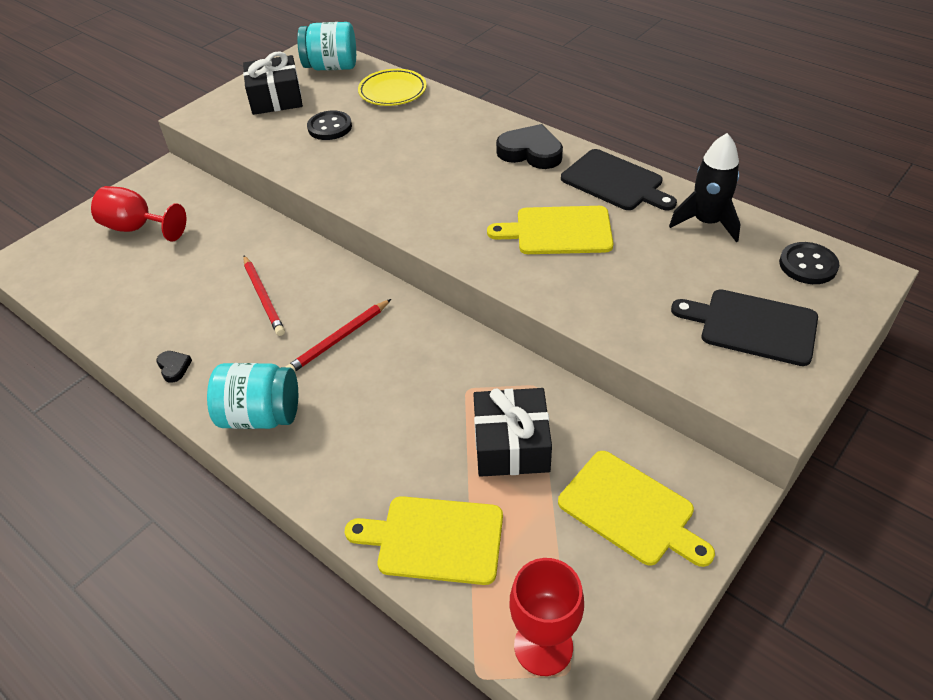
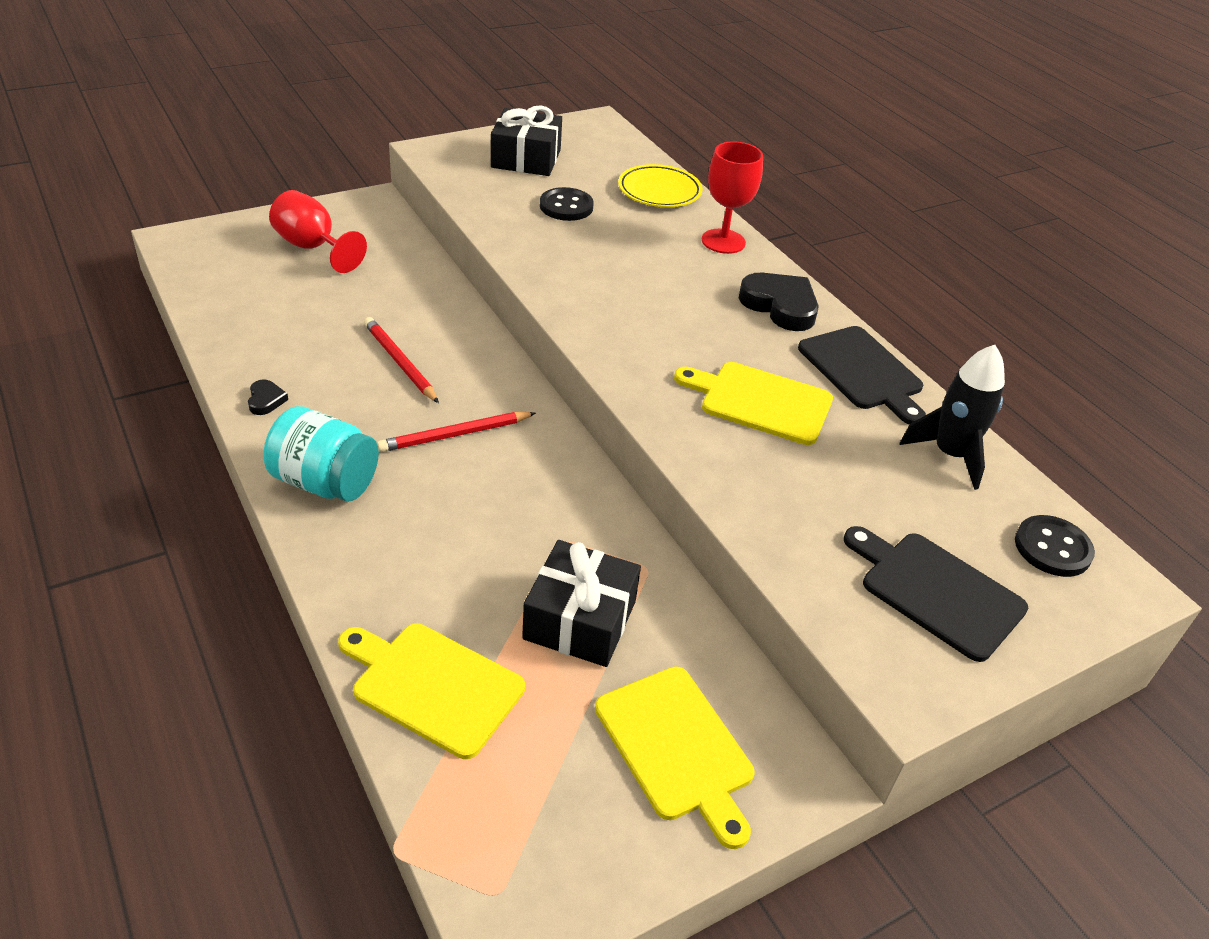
camera: 15 degrees right, 5 degrees down
(263, 297) = (400, 362): red pencil -> red pencil turned 150 degrees clockwise
(331, 67) = (606, 145): turquoise jar -> none
(543, 646) = (485, 853): red goblet -> red goblet (723, 241)

